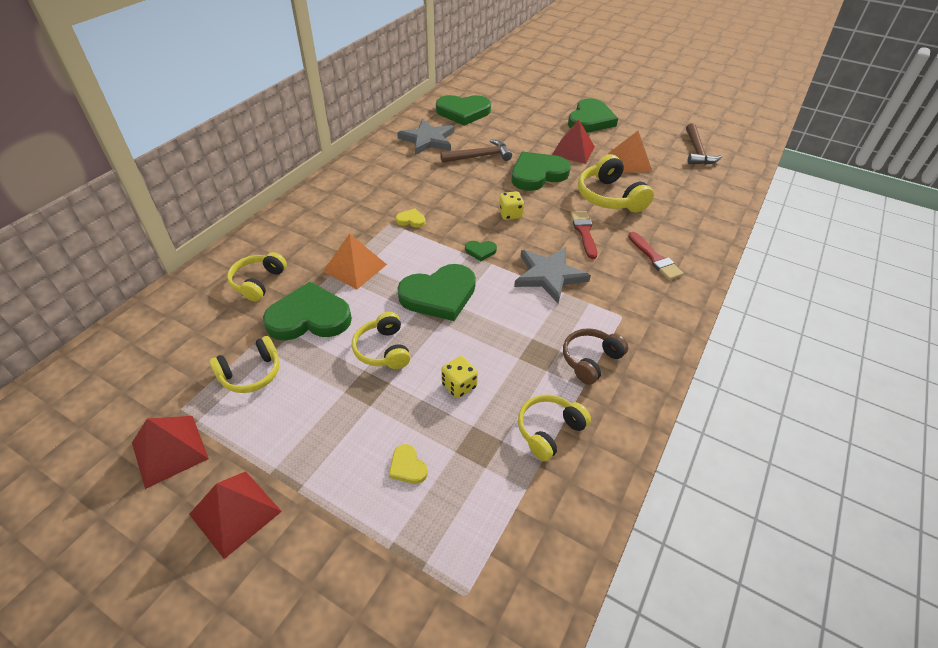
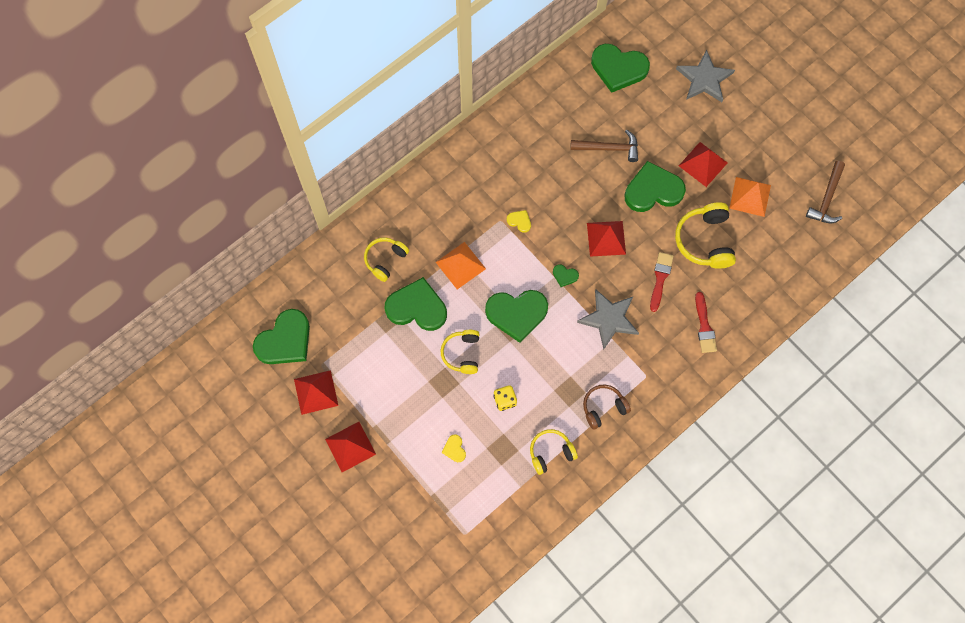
camera: 20 degrees right, 25 degrees up
(251, 373) = (370, 347): yellow headphones -> none
(428, 140) = (568, 107): grey star -> grey star (704, 79)
(510, 214) = (606, 238): yellow dice -> red pyramid
(590, 120) = (745, 117): green heart -> green heart (285, 340)

